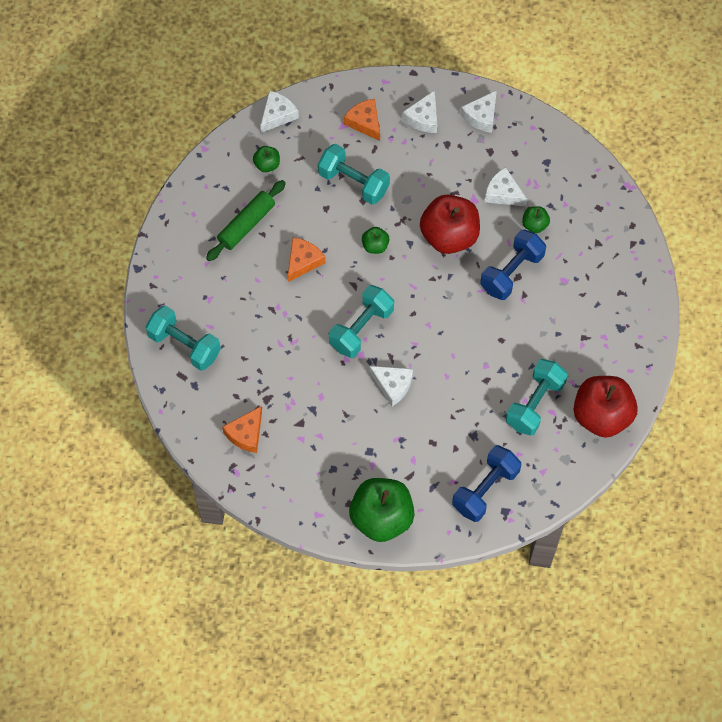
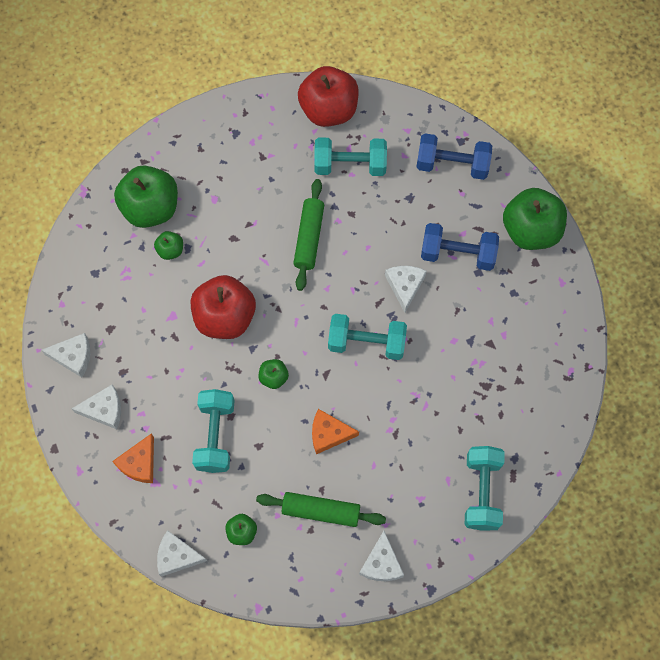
camera: 120 degrees left, 5 degrees up
(246, 434) = (530, 384): orange cheese -> none
(483, 334) = (309, 238): none -> green rolling pin
(503, 193) = (151, 294): white cheese -> white cheese (381, 563)
(511, 272) = (232, 245): blue dumbbell -> blue dumbbell (457, 254)
(583, 228) = (151, 208): none -> green apple

